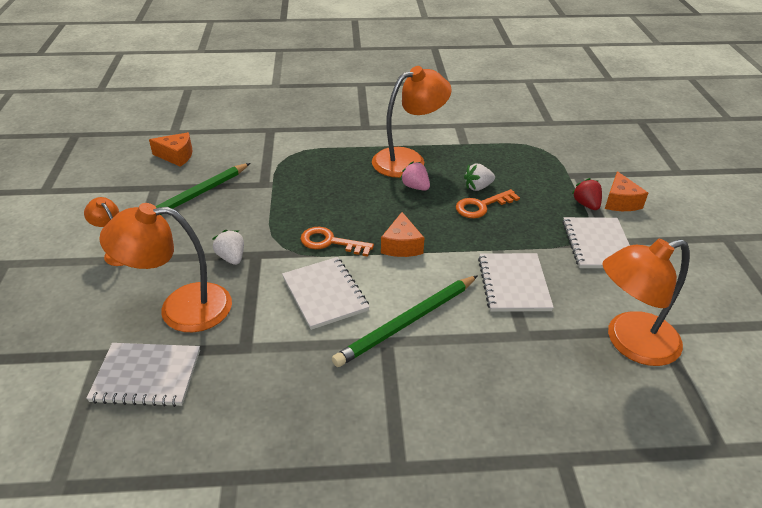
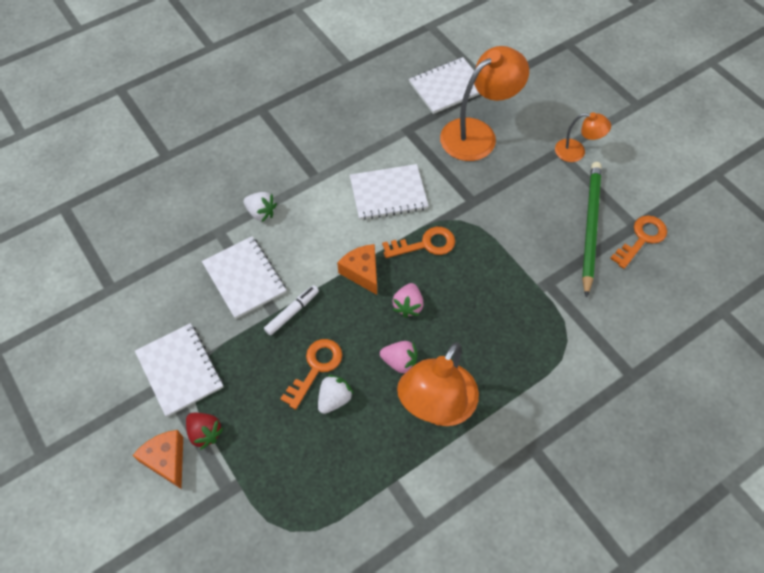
camera: 150 degrees right, 20 degrees up
(163, 179) = (642, 239): none -> orange key
(176, 156) = (670, 276): orange cheese -> none
(231, 258) = (488, 189): white strawberry -> white strawberry (261, 212)
(325, 294) = (388, 193): white notebook -> white notebook turned 45 degrees counterclockwise
(382, 212) = (408, 306): none -> pink strawberry
(407, 322) = (311, 200): green pencil -> none
(481, 244) = (292, 312): none -> white marker
(630, 343) = (133, 264): orange lamp -> none

